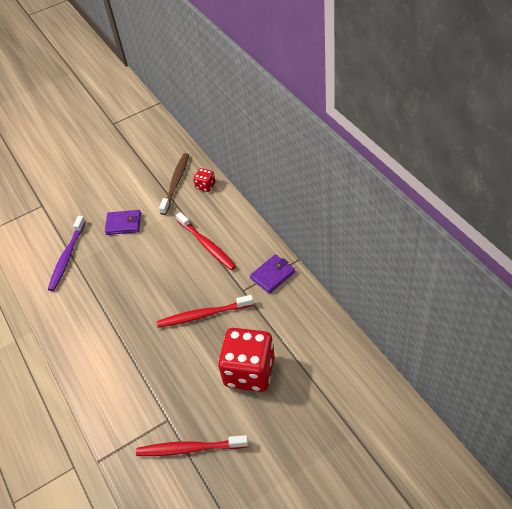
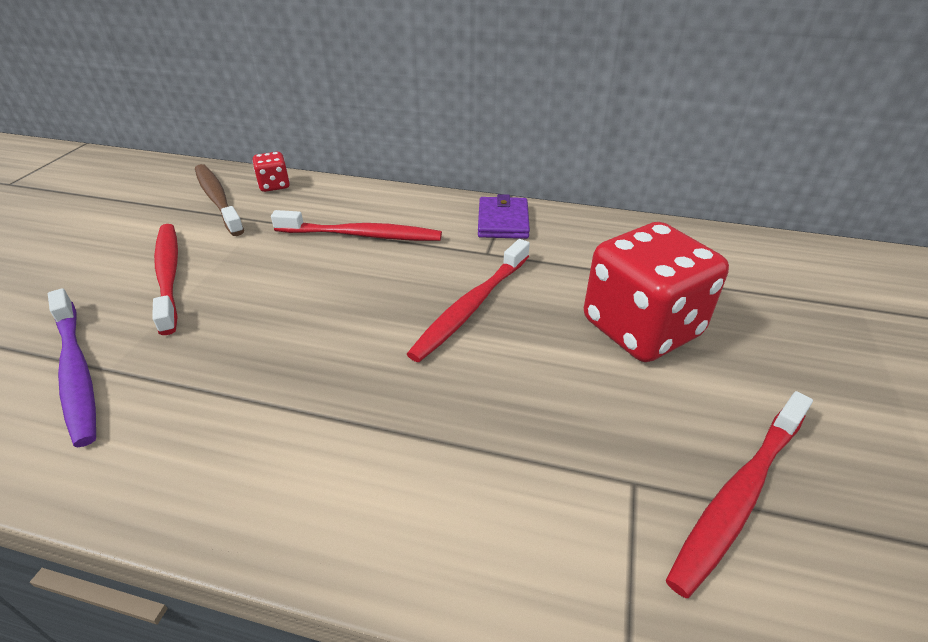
camera: 50 degrees left, 10 degrees down
(123, 224) = (169, 274): purple wallet -> red toothbrush

